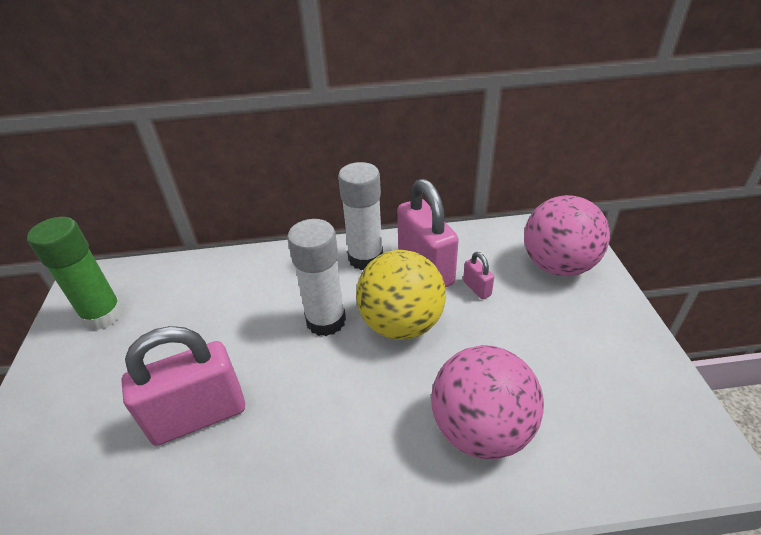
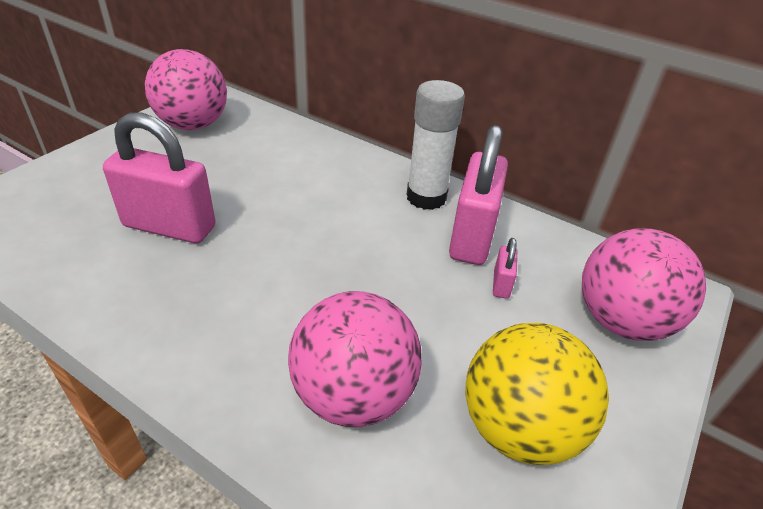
camera: 35 degrees right, 0 degrees up
(103, 315) = (193, 125): green glue stick -> pink ball
(326, 321) = (333, 223): white glue stick -> none
(401, 324) = (391, 266): yellow ball -> yellow ball (519, 427)

